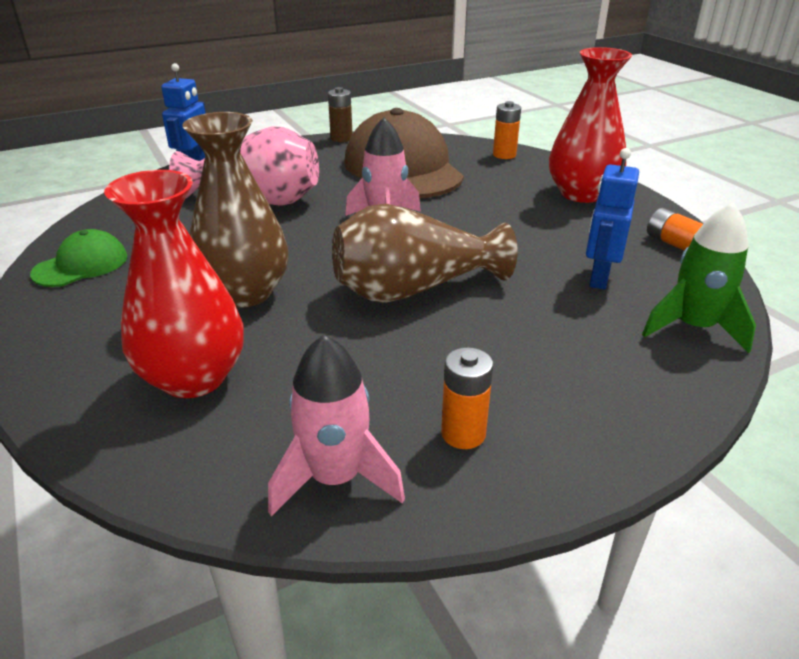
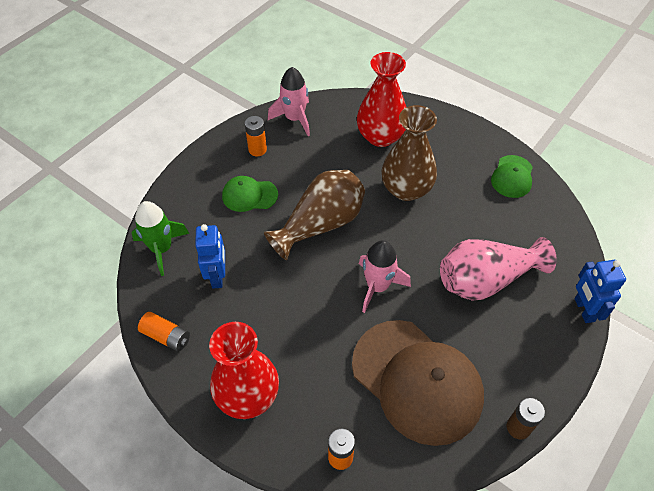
camera: 155 degrees right, 20 degrees up
(514, 357) = (249, 195): none -> green cap

